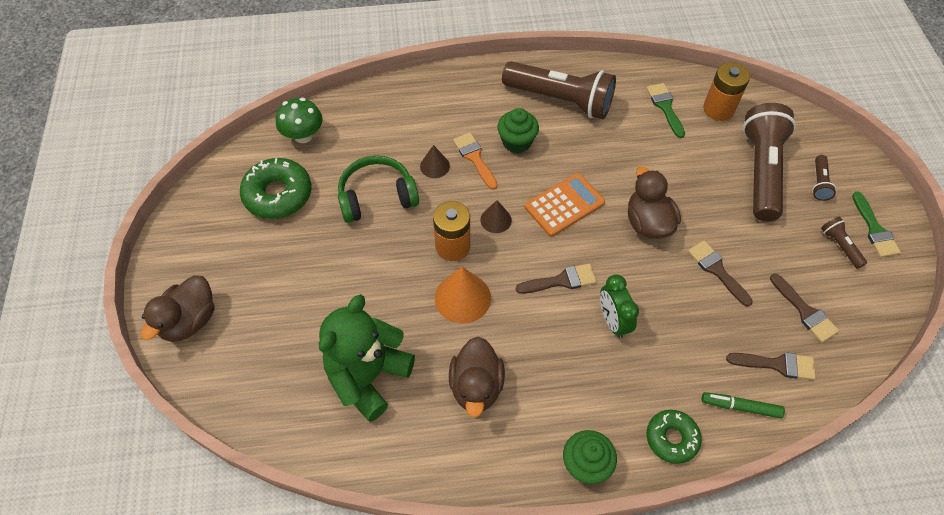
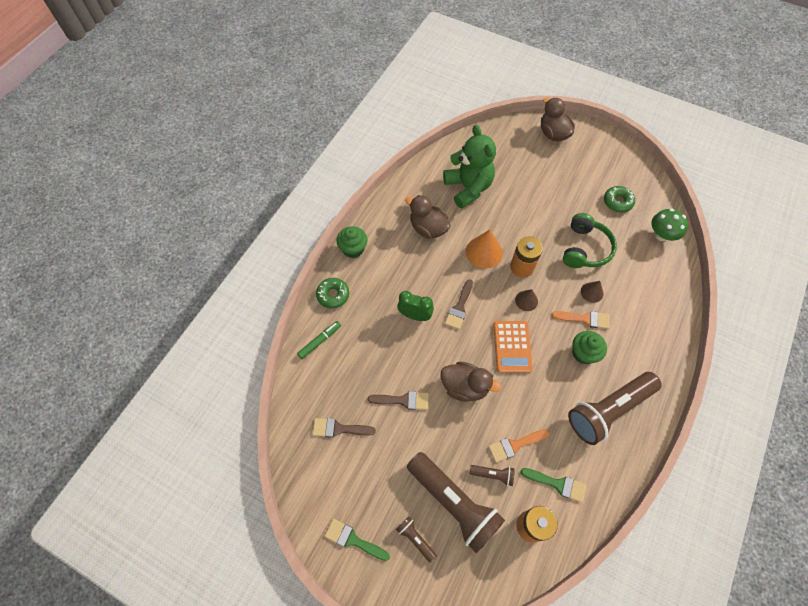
camera: 125 degrees right, 5 degrees up
(278, 195) = (617, 202): green donut -> green donut, size x0.64
(663, 153) = (515, 445): none -> orange brush
(777, 364) = (324, 381): brown brush -> none
(839, 246) = (360, 499): brown flashlight -> brown flashlight (493, 474)

